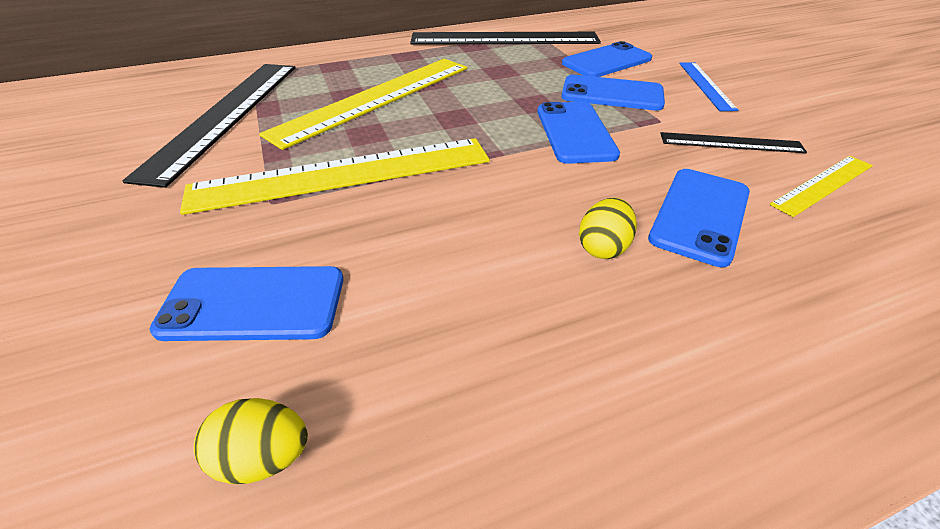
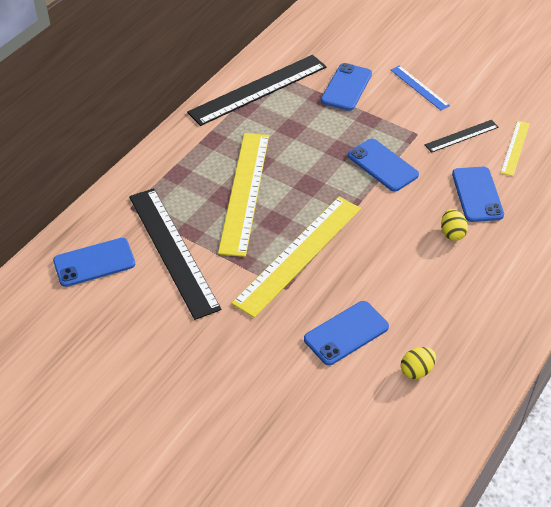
camera: 35 degrees left, 5 degrees up
(612, 94) = (375, 121): blue phone -> blue phone (94, 262)

